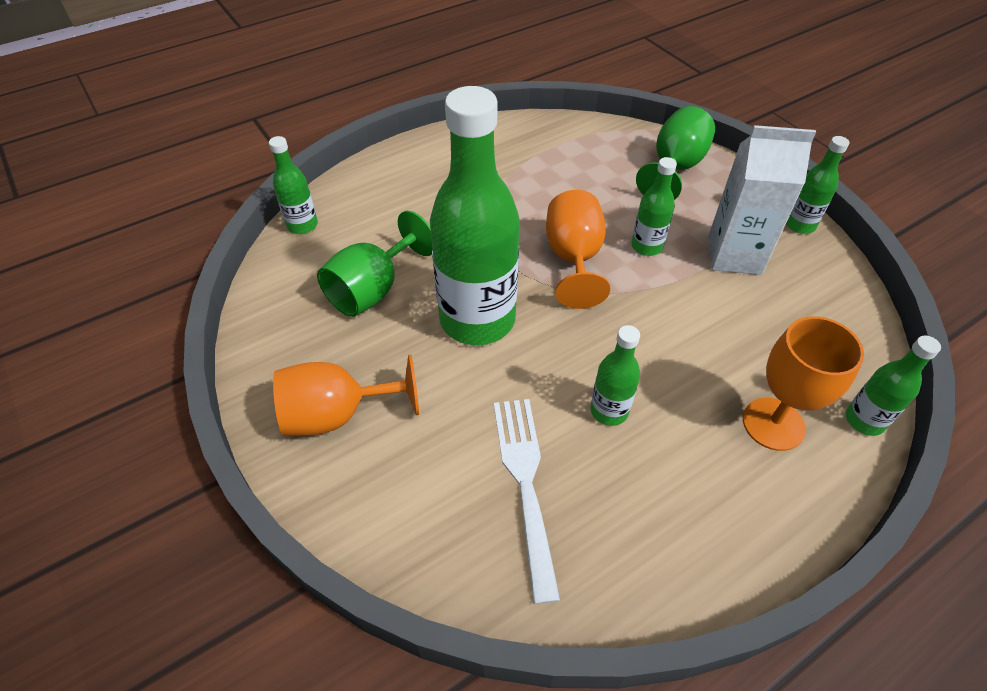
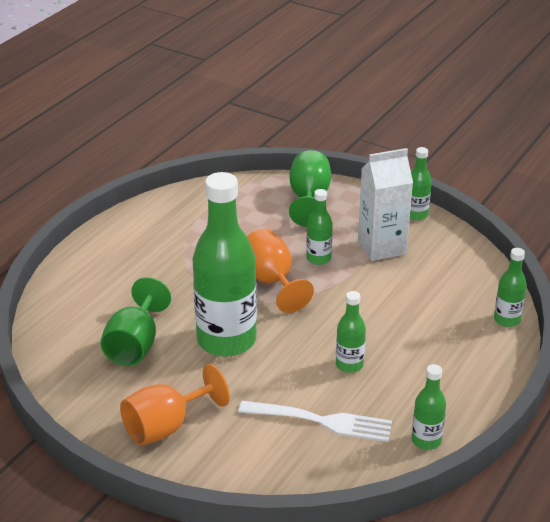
camera: 25 degrees left, 15 degrees down
(302, 225) = (44, 319): green bottle -> green bottle (426, 440)
(526, 484) = (320, 421): white fork -> white fork turned 135 degrees clockwise
(773, 424) = (454, 339): orange goblet -> none

